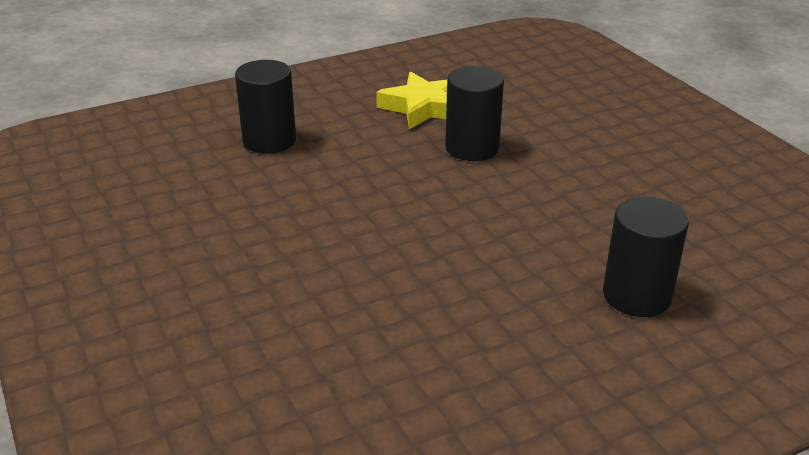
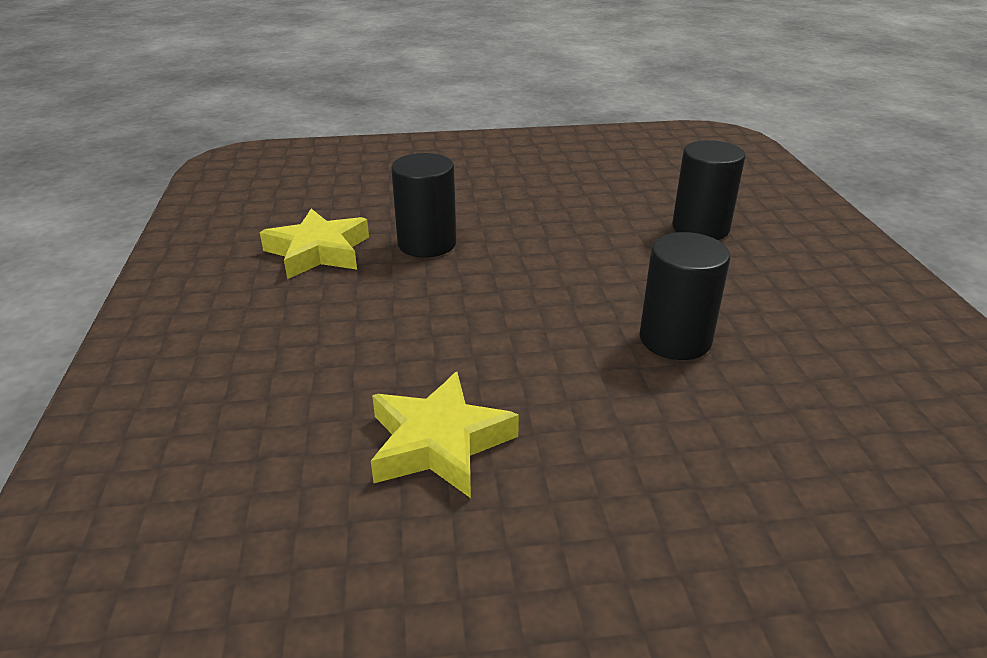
camera: 70 degrees left, 0 degrees up
(216, 212) = (439, 443): none -> yellow star
(269, 140) = (290, 370): black cylinder -> black cylinder (675, 339)

